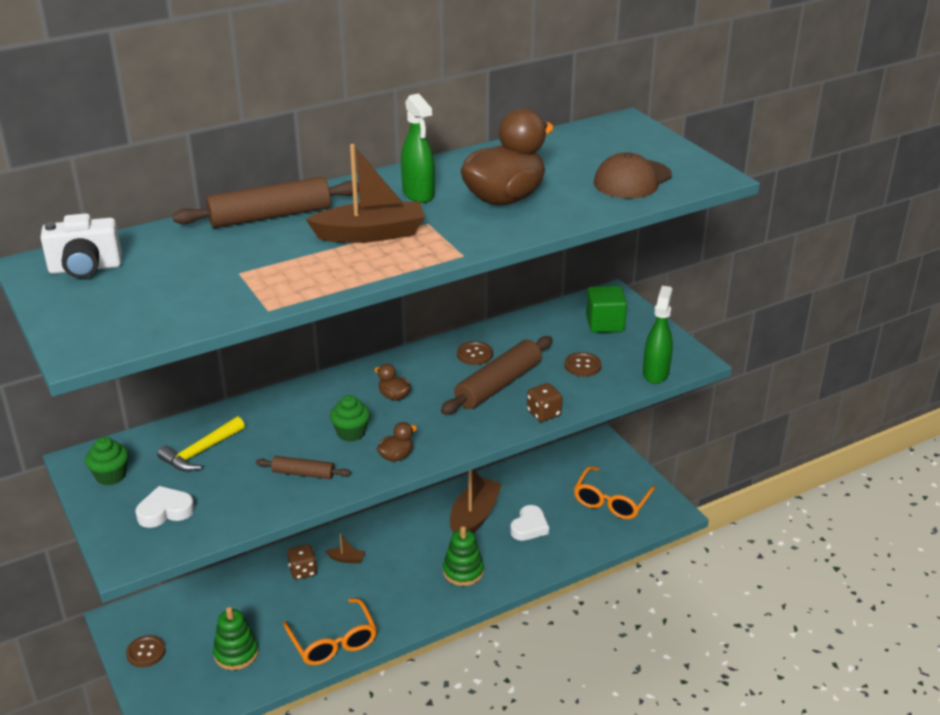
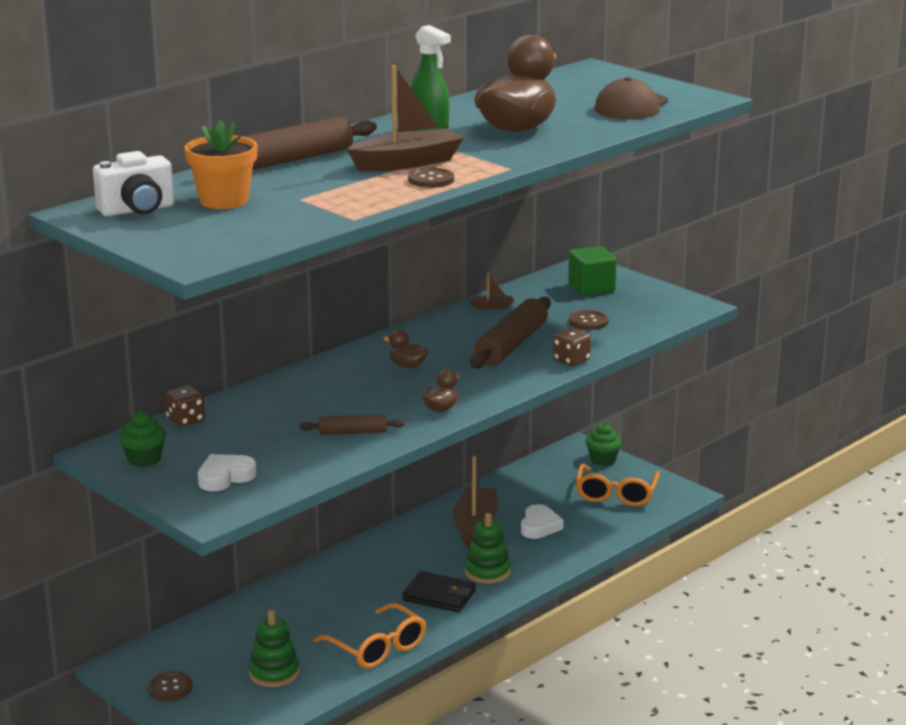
camera: 15 degrees left, 10 degrees down
(169, 266) = (224, 201): none -> orange flower pot
(200, 452) = (229, 430): yellow hammer -> none
(303, 571) = (309, 596): brown dice -> brown dice (185, 420)
(346, 559) = (353, 580): brown boat -> brown boat (492, 307)
(351, 433) = (381, 397): green cupcake -> green cupcake (603, 460)
(411, 591) = (439, 595): none -> black wallet
(474, 354) = (471, 325): brown button -> brown button (431, 180)
(655, 373) = (665, 319): green spray bottle -> none

